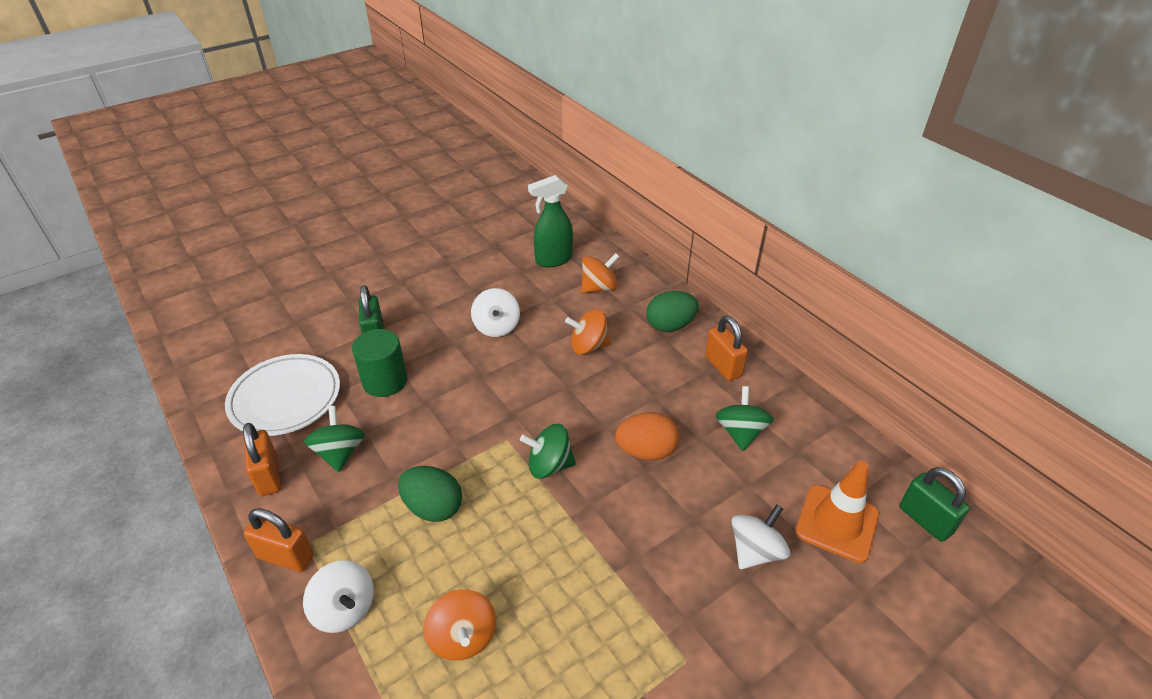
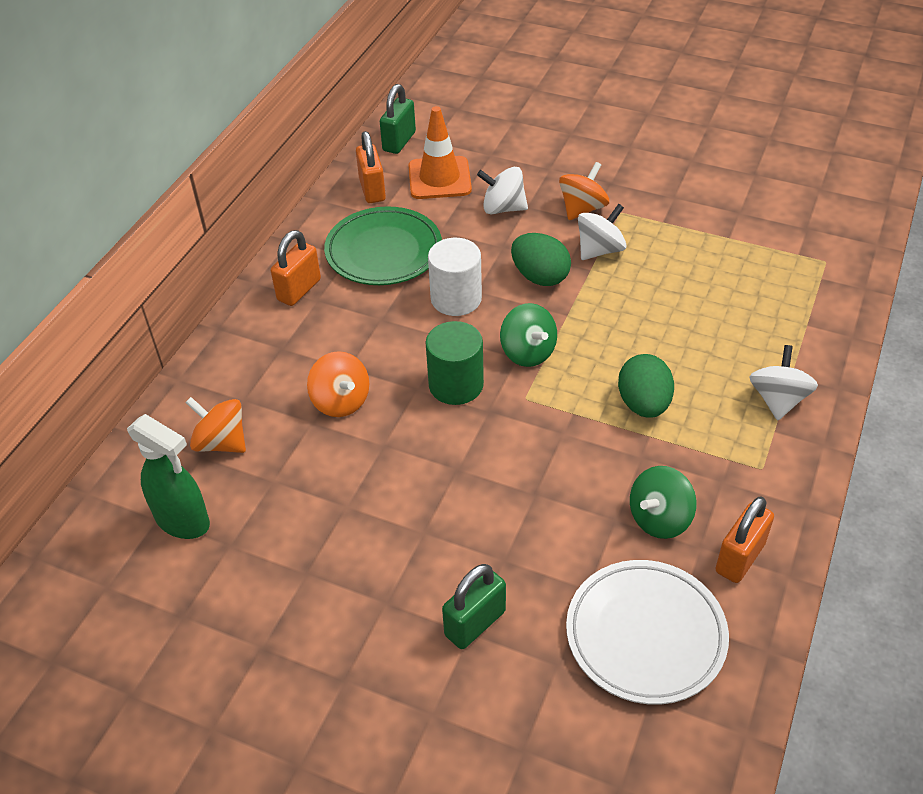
camera: 120 degrees left, 5 degrees up
(286, 557) = (786, 473): orange padlock -> orange padlock (372, 190)
(385, 381) = (538, 553): green cylinder -> green cylinder (456, 385)
(463, 637) = (722, 321): orange spinning top -> orange spinning top (582, 209)
(497, 327) = (366, 502): white spinning top -> white spinning top (600, 250)
(646, 451) = (456, 299): orange egg -> white cylinder
(670, 326) = (258, 351): green egg -> green egg (540, 277)
(740, 432) = (384, 251): green spinning top -> green plate

